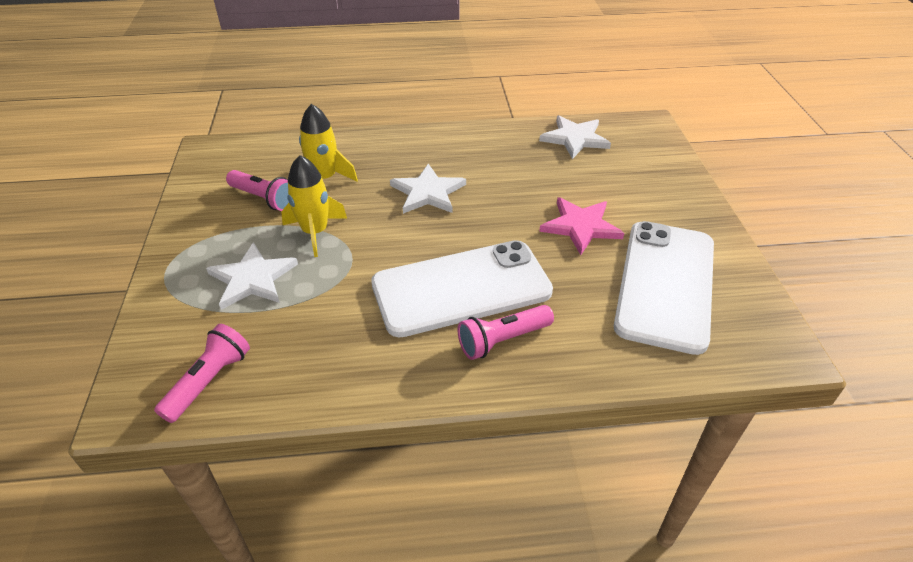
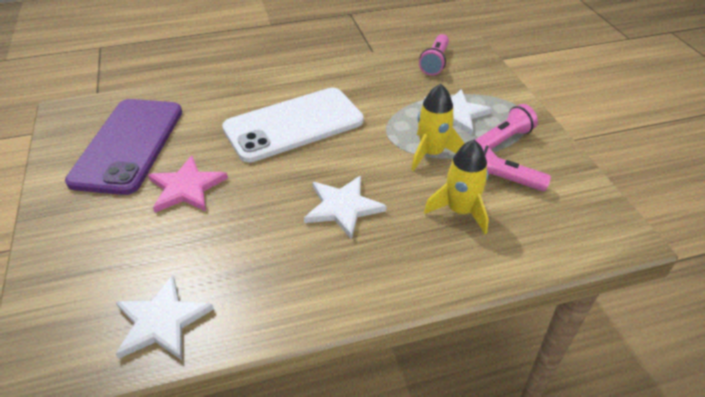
camera: 170 degrees right, 0 degrees up
(502, 340) = (261, 98): pink flashlight -> pink flashlight (502, 140)
(665, 284) = (129, 145): white phone -> purple phone

